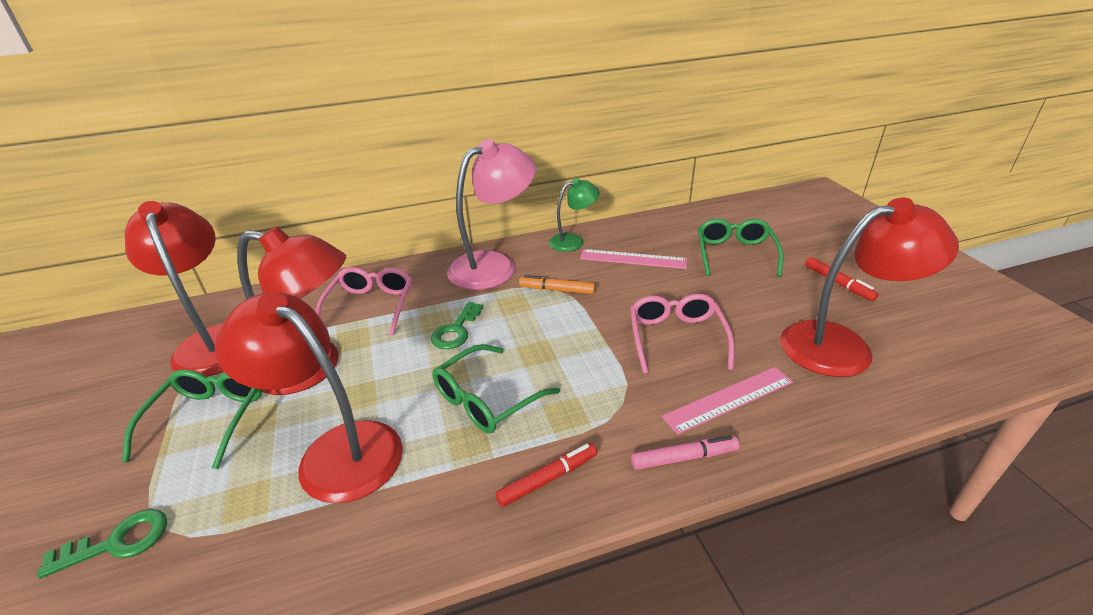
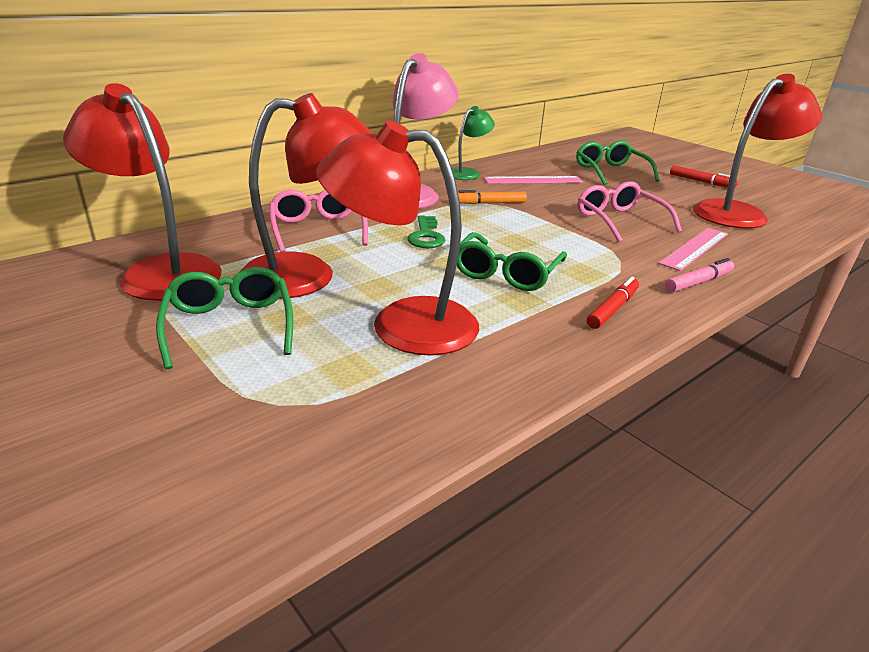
camera: 25 degrees left, 5 degrees down
(118, 542) = (237, 423): green key -> none

